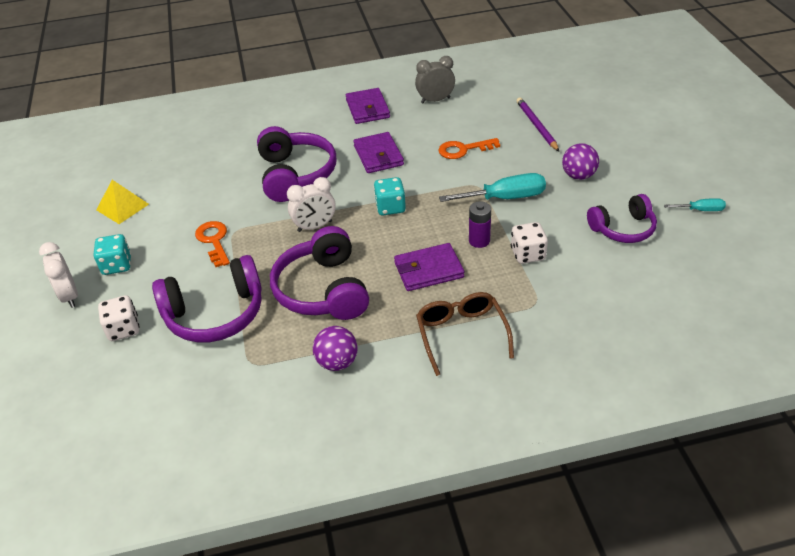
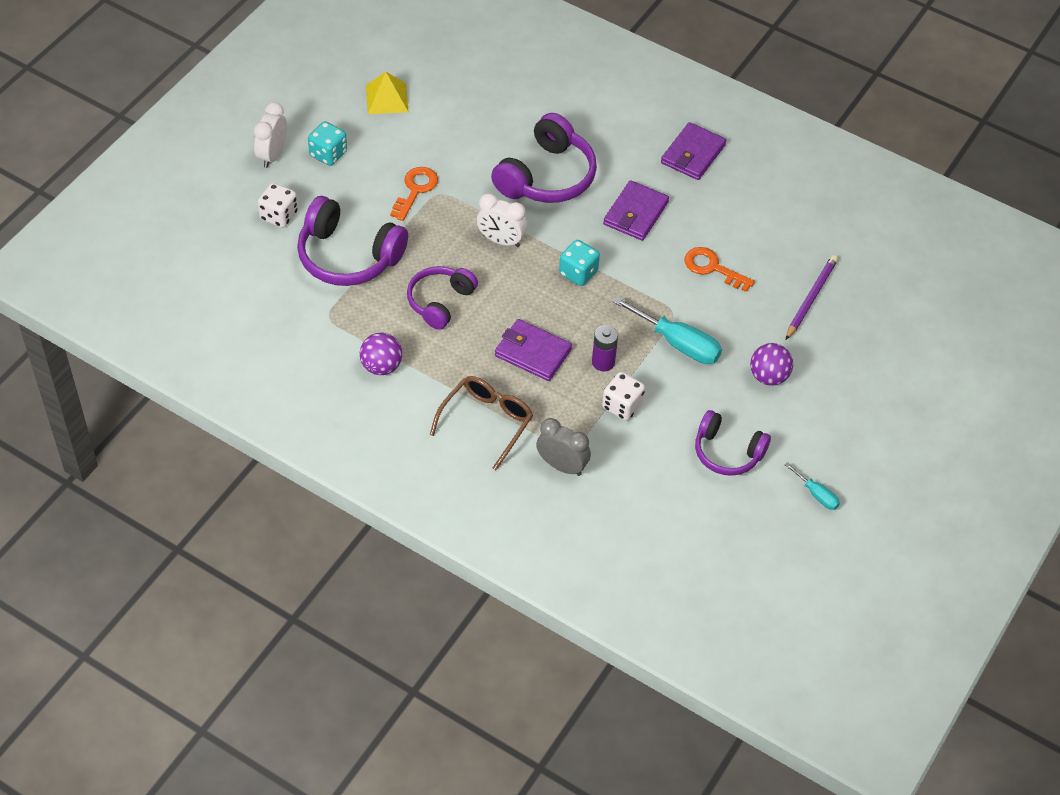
camera: 40 degrees right, 10 degrees up
(323, 290) = (440, 302): purple headphones -> purple headphones, size x0.65
(435, 100) = (764, 194): grey clock -> grey clock (562, 466)

